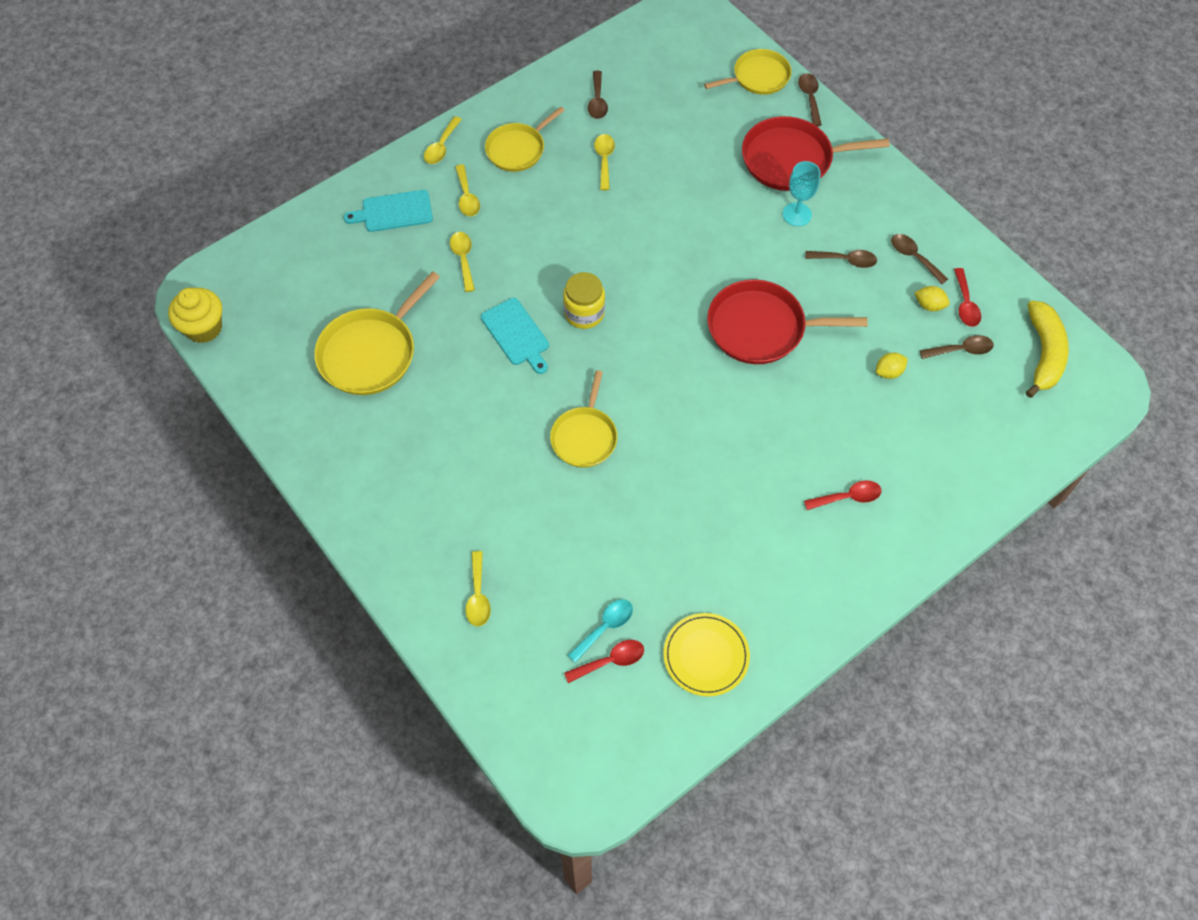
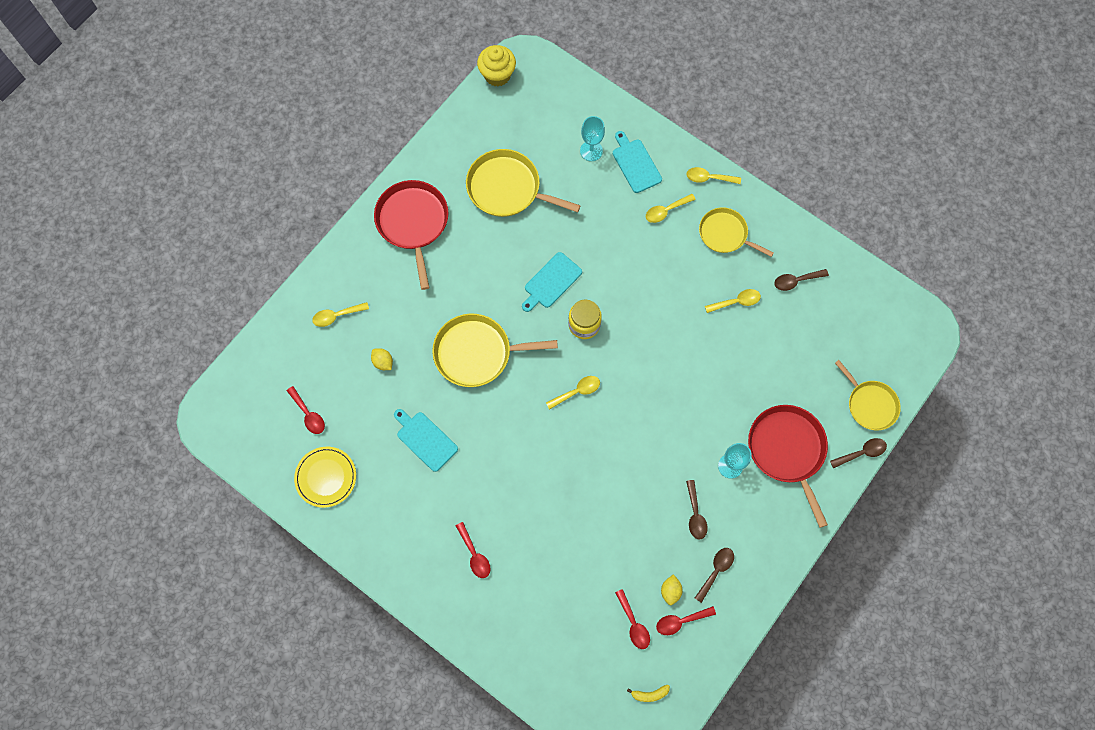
camera: 75 degrees right, 10 degrees up
(357, 252) = (591, 151): none -> turquoise goblet
(463, 259) = (607, 225): yellow spoon -> yellow spoon (577, 391)
(584, 437) = (477, 353): yellow pan -> yellow pan, size x1.52
(605, 627) = (332, 404): turquoise spoon -> none
(684, 521) = (425, 439): none -> turquoise cutting board
(761, 328) = (609, 460): red pan -> red pan (413, 223)
(888, 372) = (595, 568): yellow lemon -> yellow lemon (383, 362)
(961, 350) = (633, 624): brown spoon -> red spoon
(1043, 353) = (649, 694): yellow banana -> yellow banana, size x0.45

